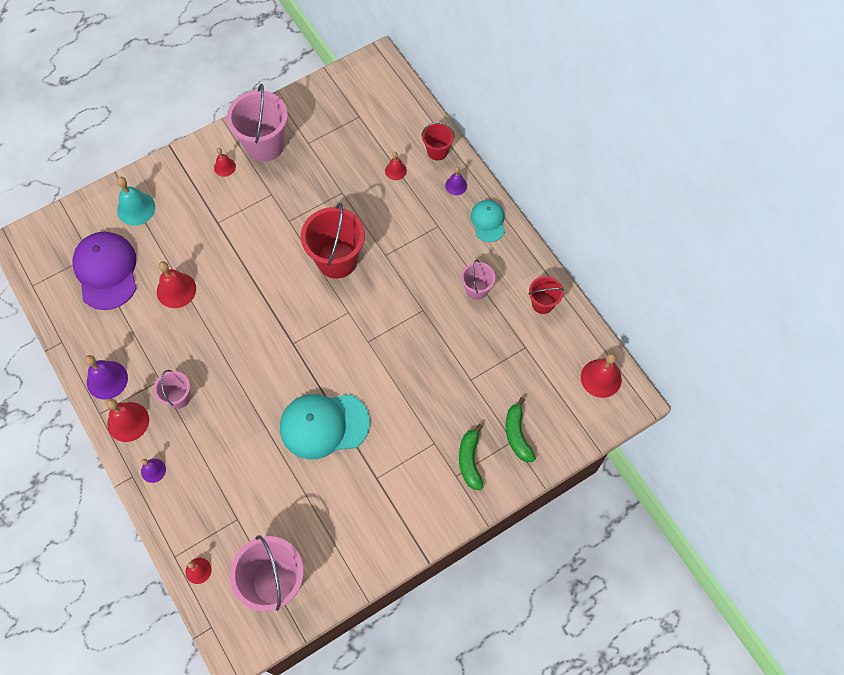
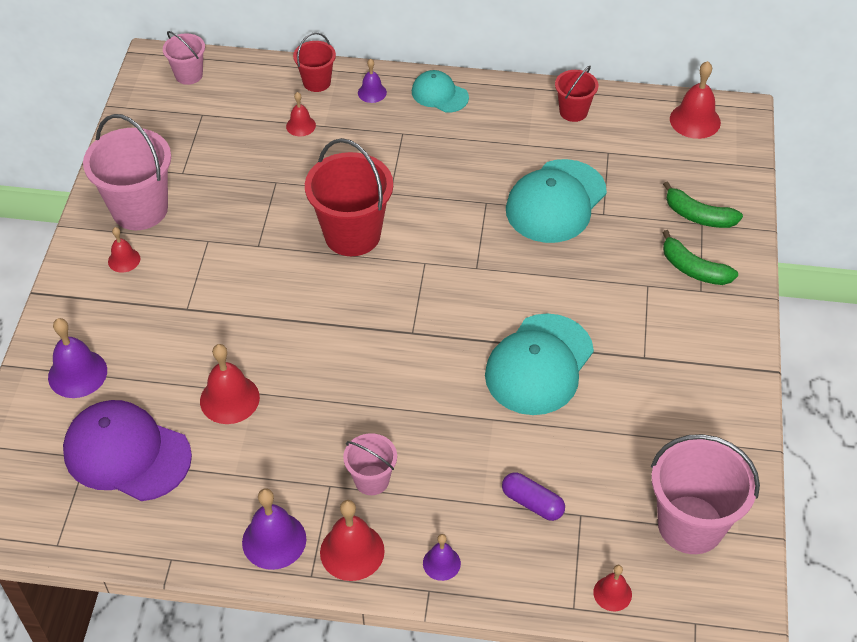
camera: 50 degrees left, 15 degrees down
(136, 208) = (77, 373): turquoise bell -> purple bell
(226, 488) = (532, 503): none -> purple capsule
(457, 347) = (556, 202): none -> turquoise cap
(476, 289) = (506, 148): pink bucket -> pink bucket (189, 75)

